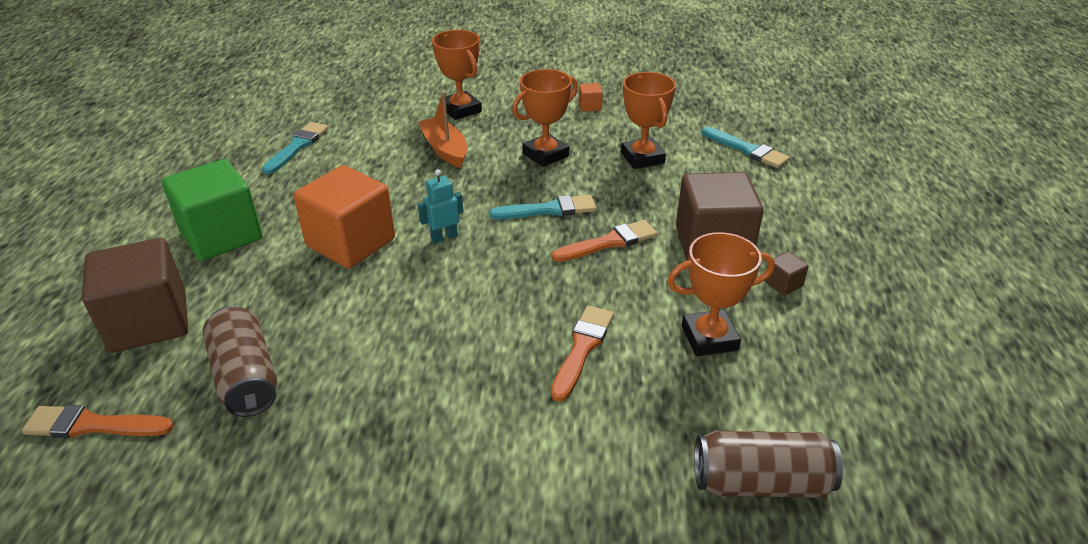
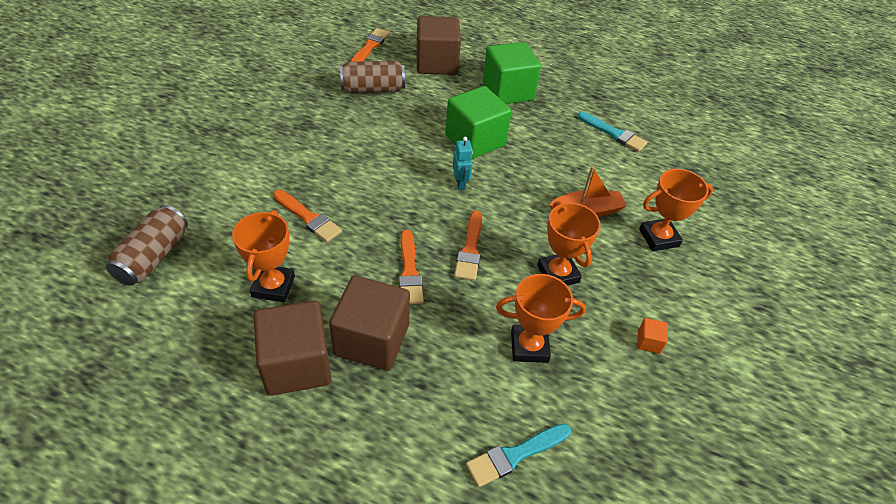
camera: 105 degrees right, 10 degrees up
(351, 242) = (475, 140): orange cube -> green cube
(549, 210) = (470, 249): turquoise brush -> orange brush
(783, 284) = (296, 364): brown cube -> brown cube, size x2.48

